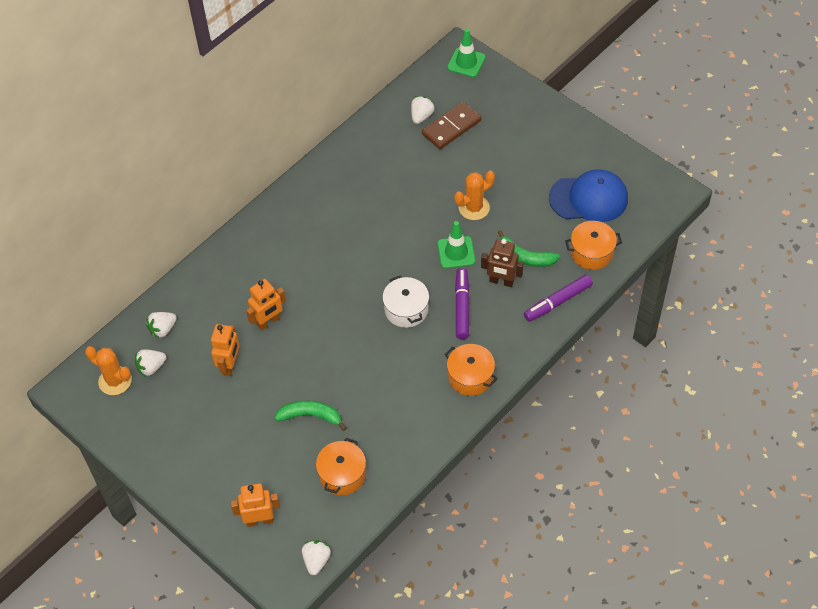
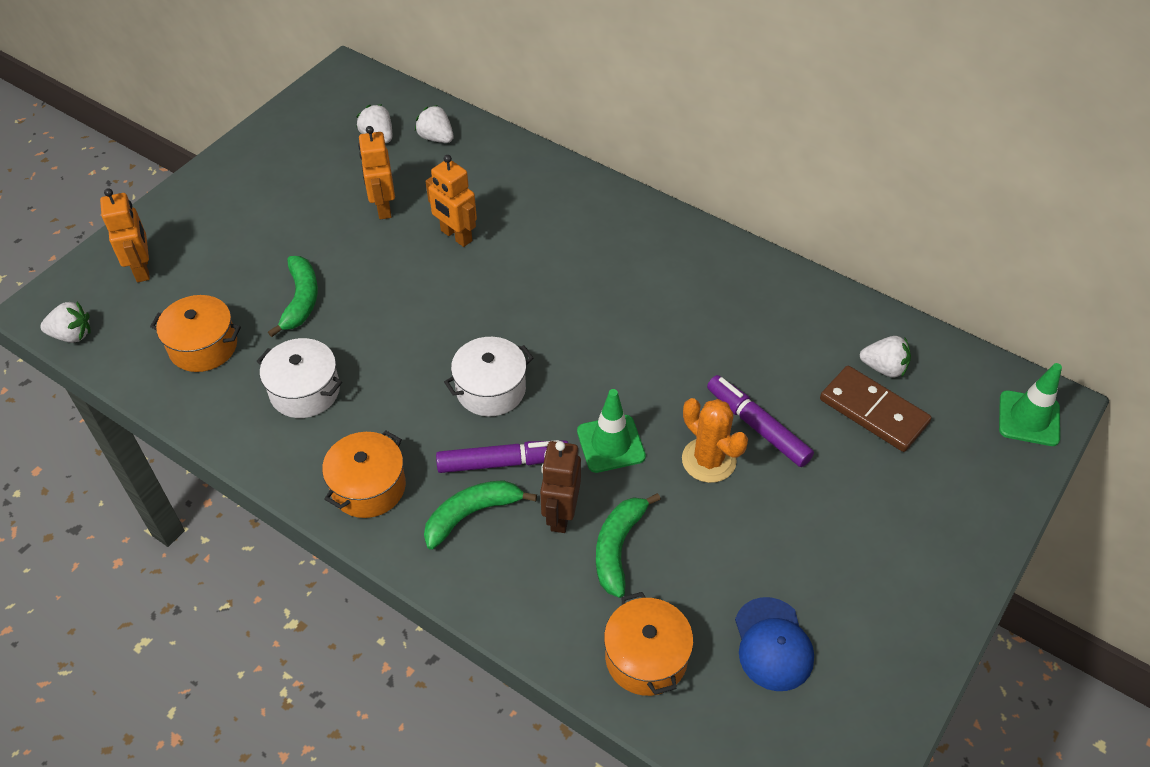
camera: 80 degrees right, 5 degrees down
(115, 381) = (357, 109): orange cactus -> none
(230, 365) = (383, 207): orange robot -> orange robot turned 75 degrees clockwise
(391, 412) = (305, 391): none -> white pot
(496, 324) = (471, 514): none -> green banana
(557, 302) = (527, 606): purple marker -> purple marker (757, 426)
(589, 198) = (773, 644): blue cap -> blue cap, size x0.64

